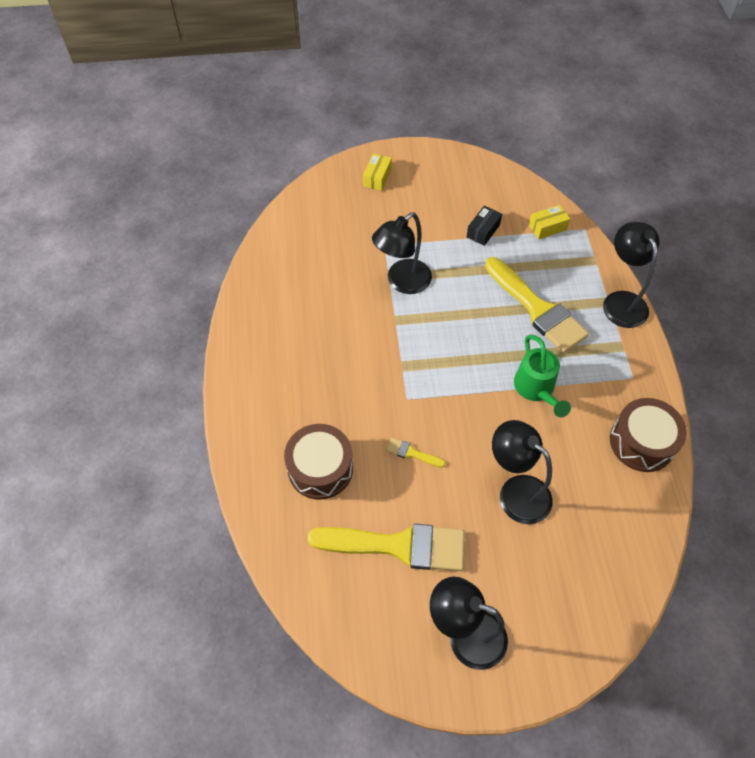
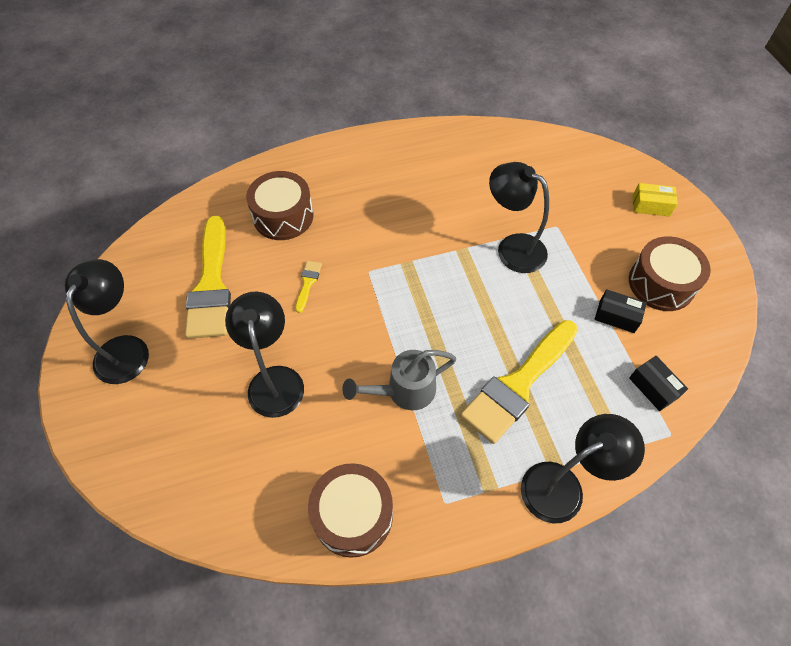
camera: 80 degrees right, 0 degrees up
(456, 195) = (661, 283): none -> brown drum
(516, 491) = (274, 380): black lamp -> black lamp turned 45 degrees counterclockwise
(536, 389) = (404, 391): green watering can -> grey watering can
(547, 227) = (653, 387): yellow box -> black box

